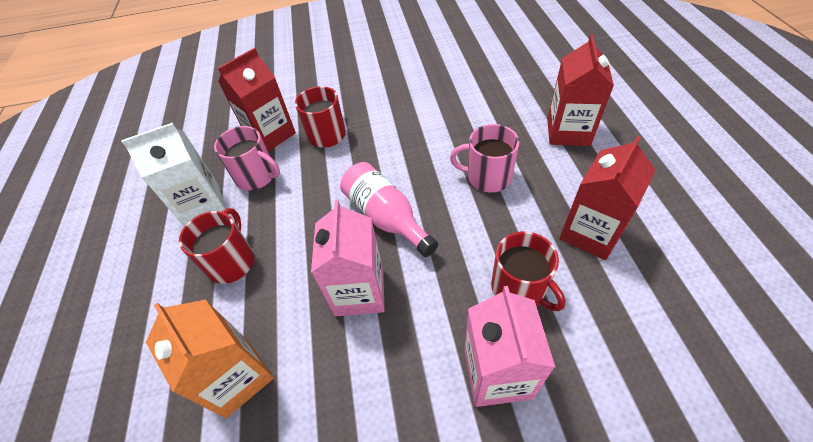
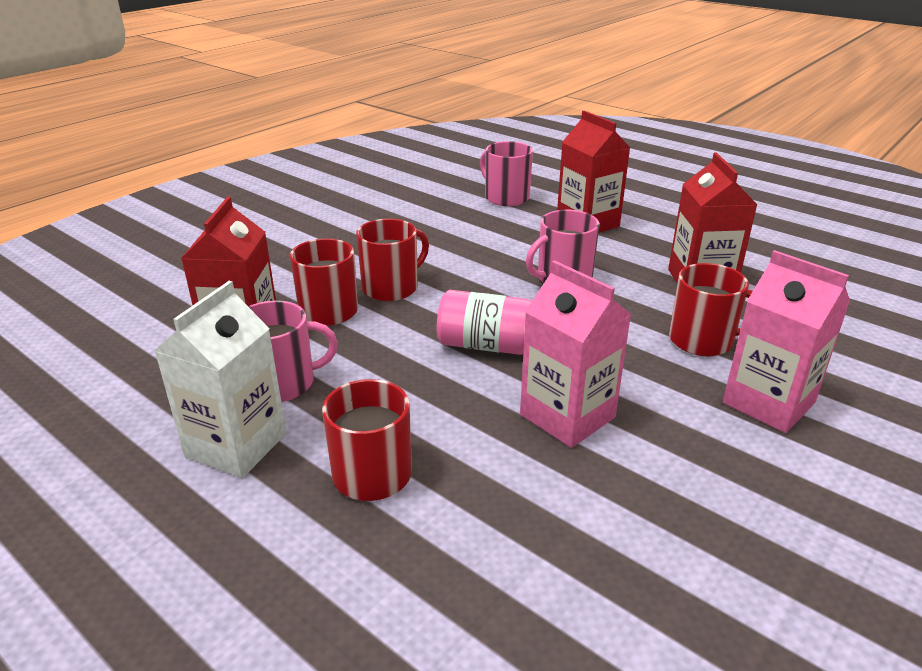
camera: 45 degrees left, 20 degrees down
(237, 377) = (541, 561): orange carton -> none
(376, 132) = (391, 287): none -> red mug
(535, 80) = (506, 197): none -> pink mug

